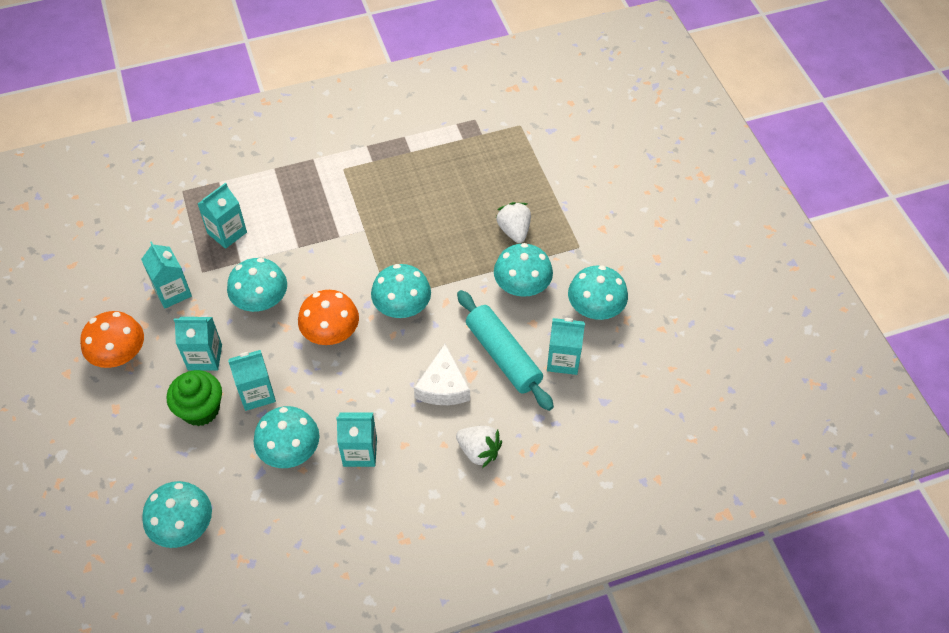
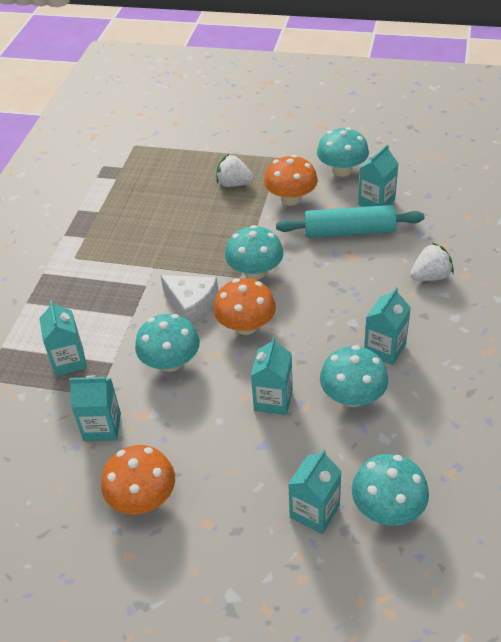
camera: 55 degrees left, 10 degrees down
(200, 409) = (261, 450): green cupcake -> none
(205, 357) = (202, 426): turquoise carton -> turquoise carton (314, 511)
(443, 386) = (353, 275): white cheese -> white cheese (191, 302)
(522, 286) = (291, 198): turquoise mushroom -> orange mushroom

